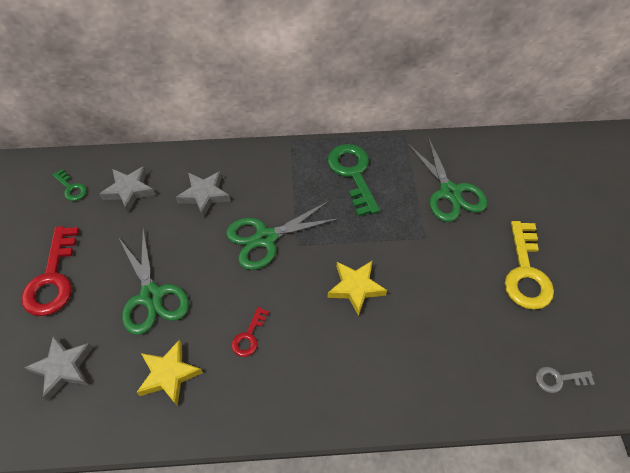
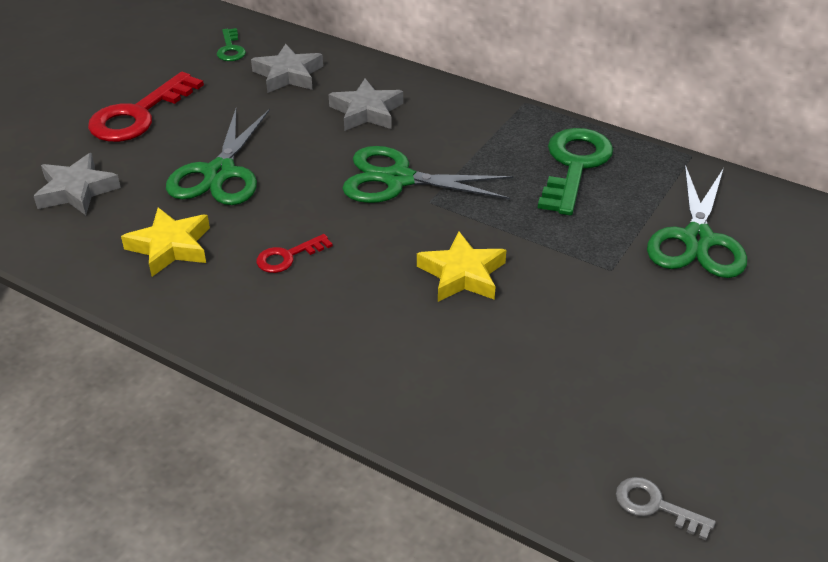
camera: 35 degrees right, 15 degrees down
(525, 272) = (727, 371): yellow key -> none

